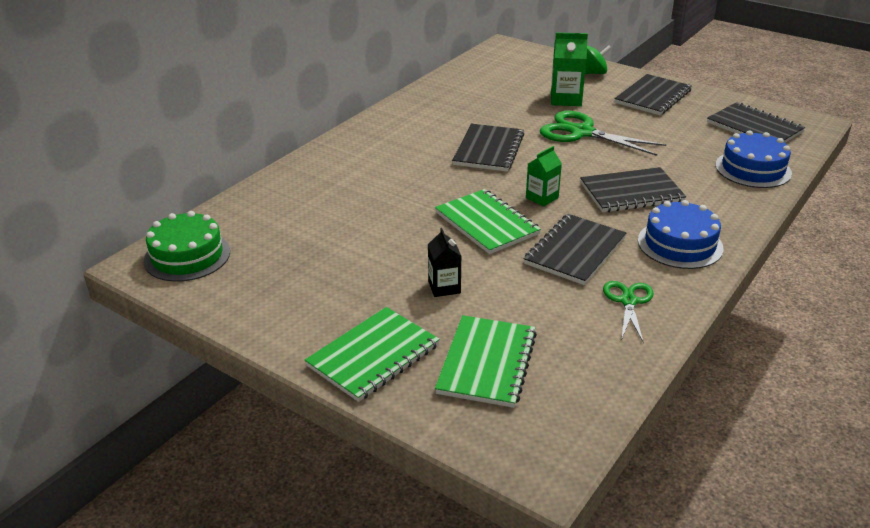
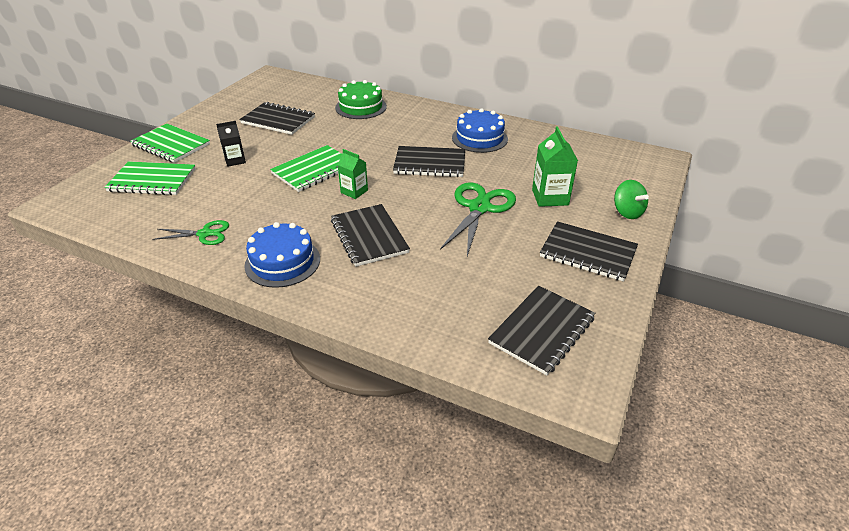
camera: 80 degrees right, 5 degrees up
(187, 256) = (277, 84): green cake -> green cake (361, 107)
(575, 251) = (274, 209): black notebook -> black notebook (278, 120)
(753, 169) = (433, 320): blue cake -> blue cake (479, 138)

